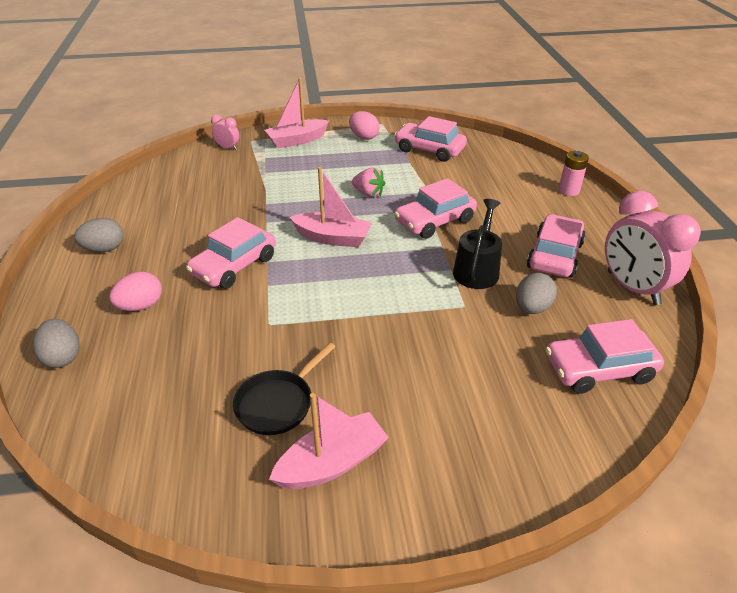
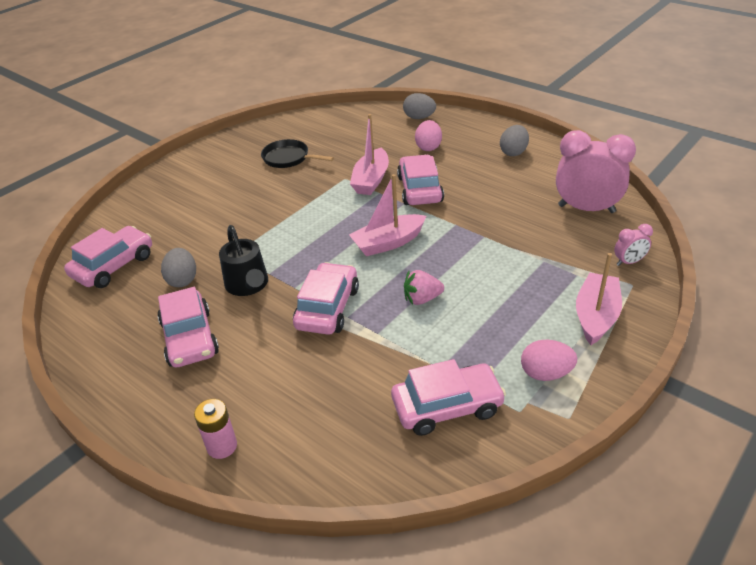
camera: 140 degrees right, 0 degrees up
(278, 403) = (289, 158): black pan -> black pan turned 60 degrees counterclockwise
(332, 463) = (236, 157): pink boat -> pink boat (371, 180)
(632, 288) = (103, 345): pink clock -> pink clock (586, 209)

